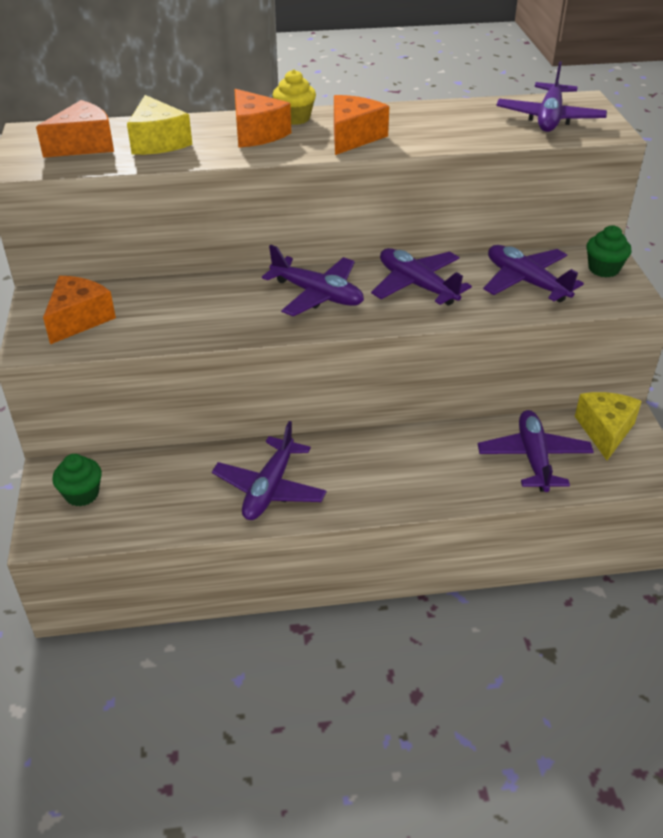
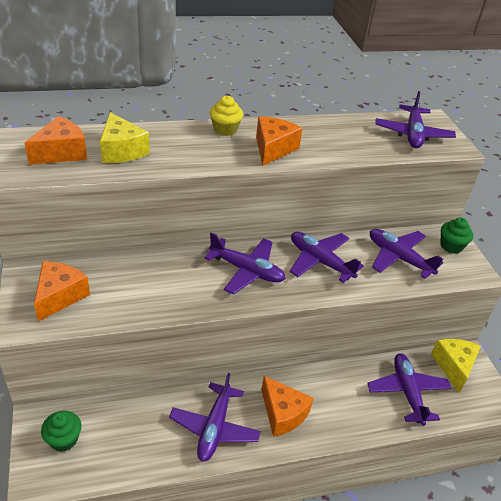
camera: 10 degrees left, 0 degrees up
(256, 133) = (198, 144): orange cheese -> orange cheese (283, 414)

